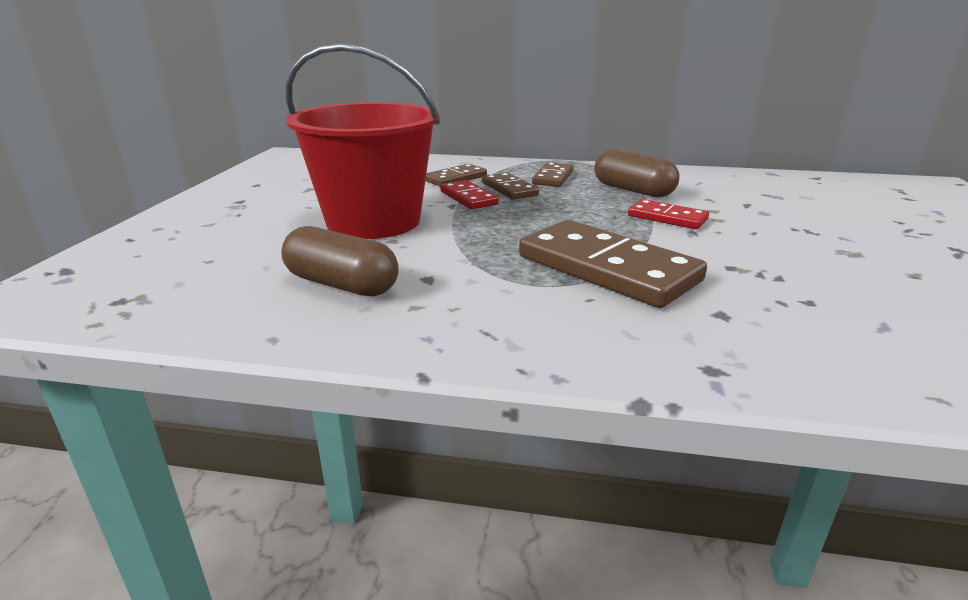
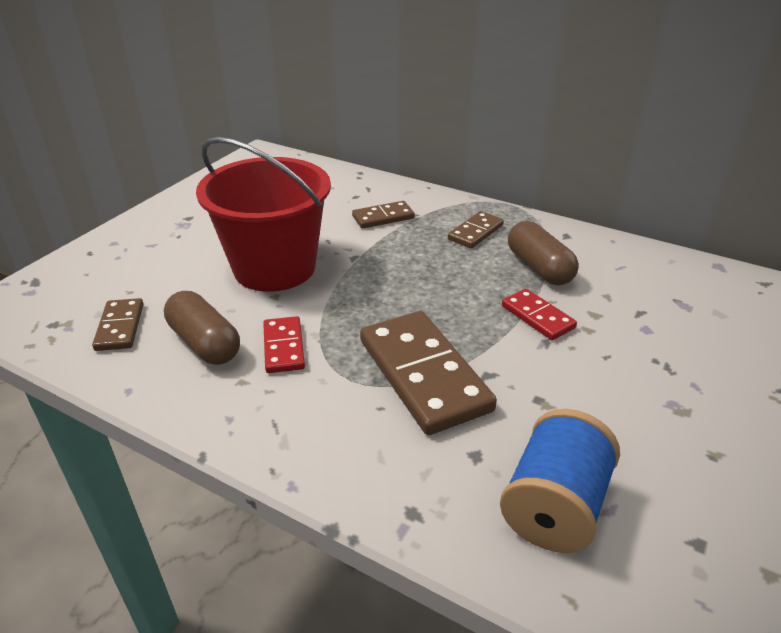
camera: 20 degrees right, 10 degrees up
(468, 198) = (374, 250): red domino -> red domino (283, 347)
(509, 189) = (421, 243): brown domino -> brown domino (120, 327)
(836, 334) = (554, 506): none -> blue spool

